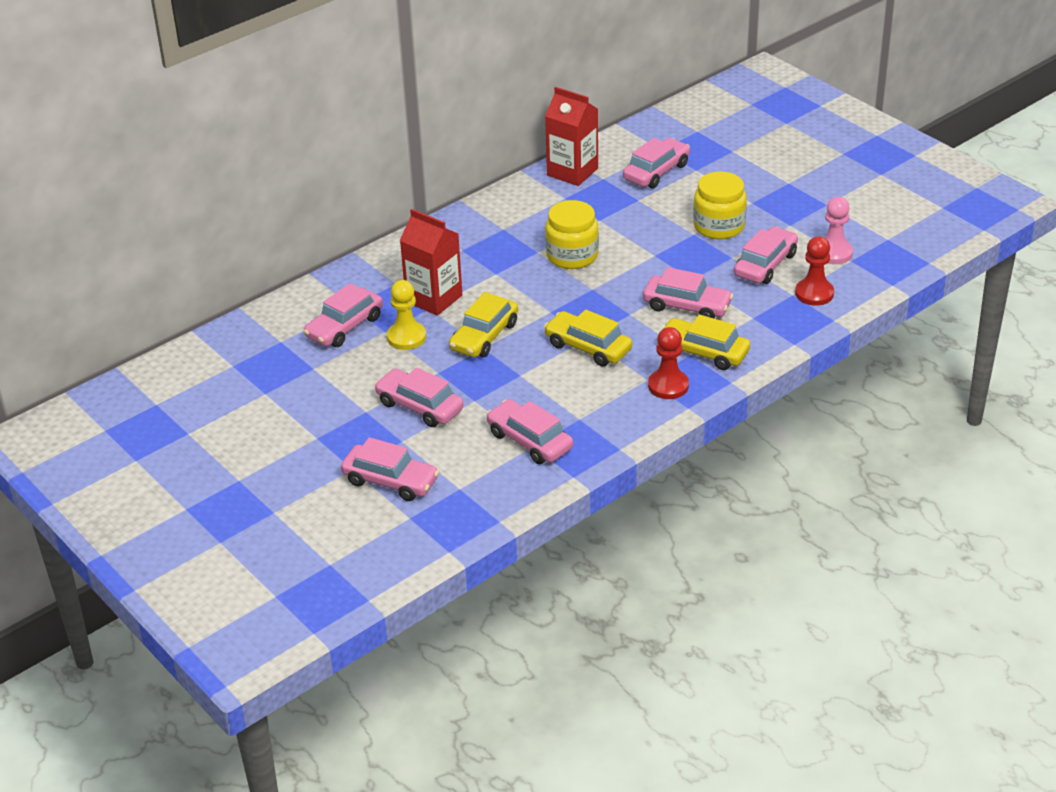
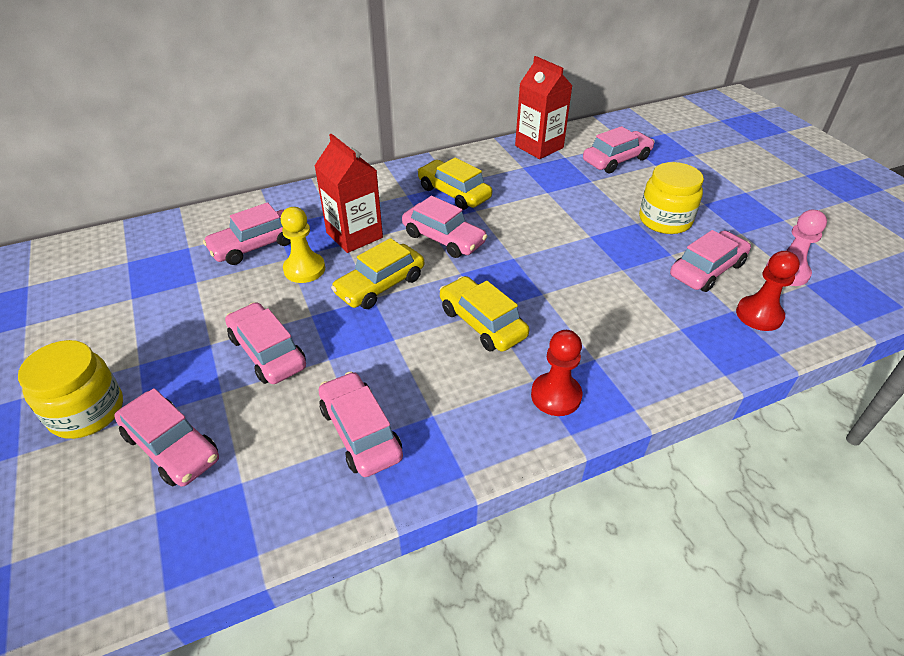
camera: 15 degrees right, 5 degrees up
(572, 255) = (507, 220): yellow jar -> yellow jar (87, 411)
(687, 306) = (608, 299): pink car -> pink car (443, 239)
(703, 352) = (612, 360): yellow car -> yellow car (454, 193)

